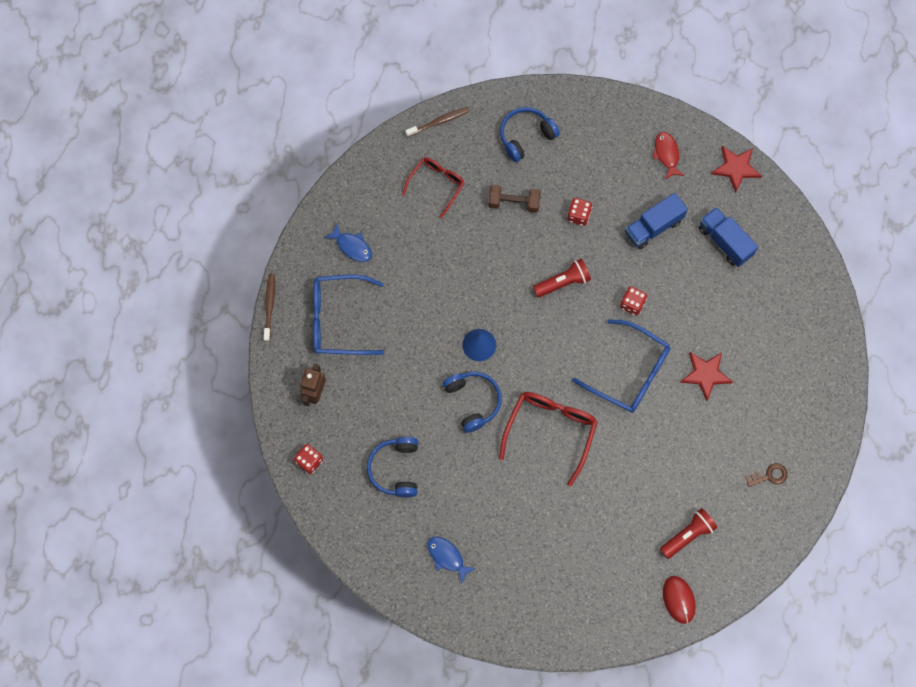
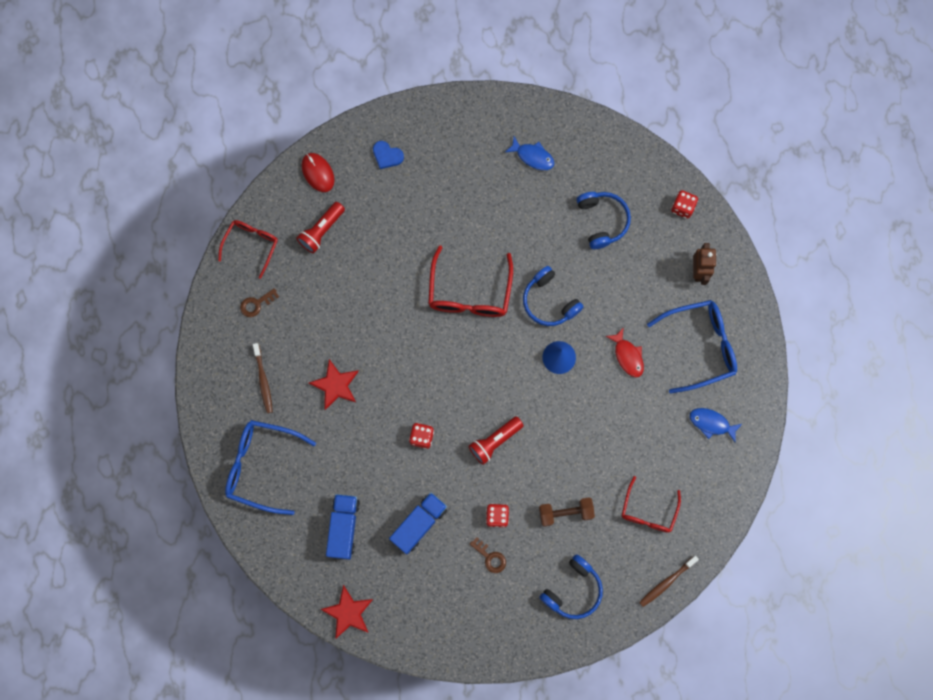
camera: 165 degrees right, 5 degrees up
(269, 306) = (770, 342): brown toothbrush -> brown toothbrush (263, 380)
(594, 182) = (490, 557): none -> brown key
(601, 599) = (387, 156): none -> blue heart
(629, 372) = (408, 368): blue glasses -> blue glasses (262, 466)
(666, 154) = (423, 609): red fish -> red fish (627, 356)
(725, 241) = (344, 527): blue truck -> blue truck turned 120 degrees counterclockwise
(764, 539) = (251, 245): none -> red glasses

